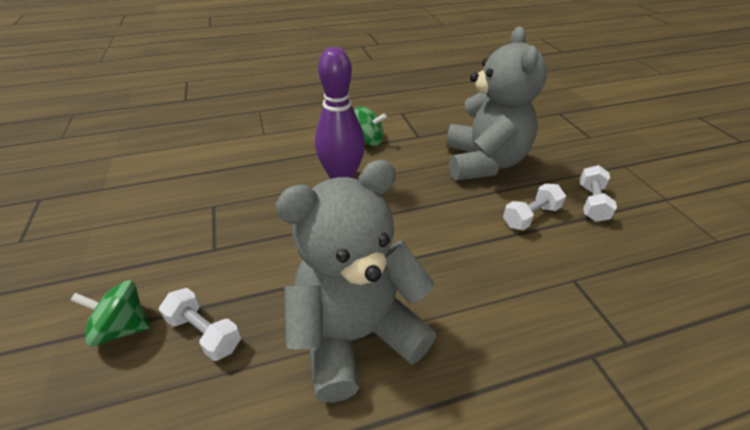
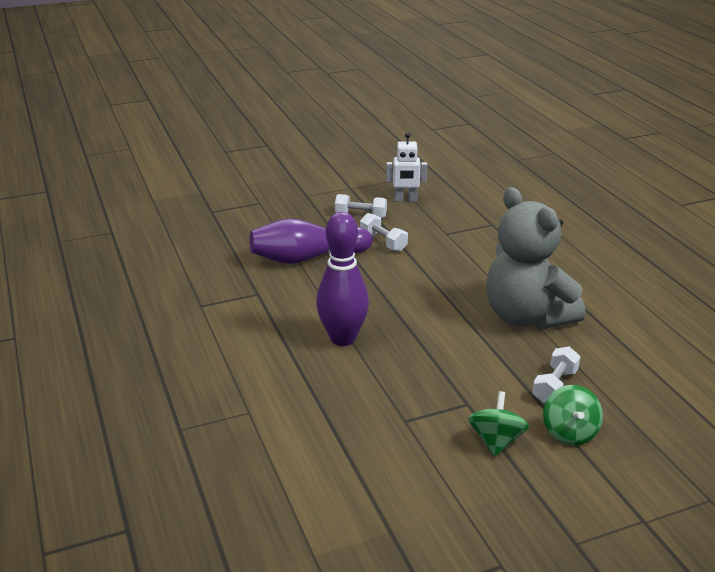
camera: 95 degrees left, 10 degrees down
(368, 140) = (266, 326): green spinning top -> green spinning top (496, 441)
(483, 162) = (307, 258): grey teddy bear -> purple bowling pin
(660, 247) = (405, 200): none -> white robot

